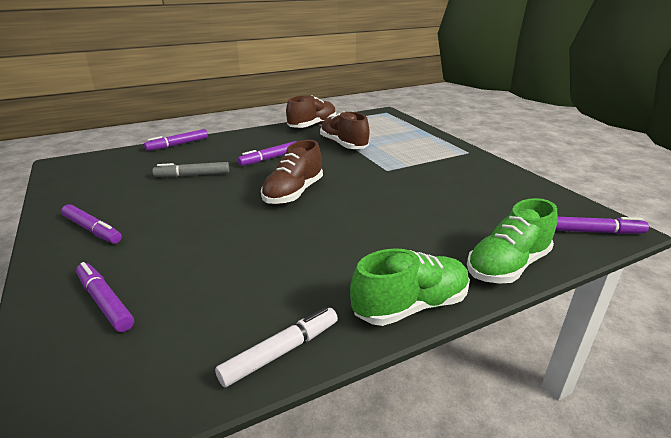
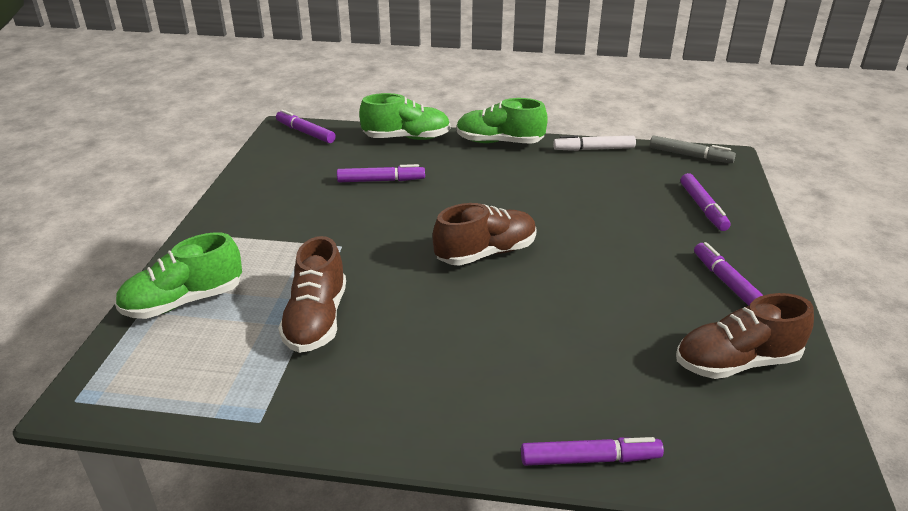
camera: 145 degrees left, 5 degrees up
(192, 175) = (592, 338): grey marker -> grey marker (690, 155)
(270, 158) = (457, 333): purple marker -> purple marker (381, 180)
(312, 126) = (282, 413): brown shoe -> brown shoe (736, 362)
(411, 134) = (184, 301): none -> green shoe

